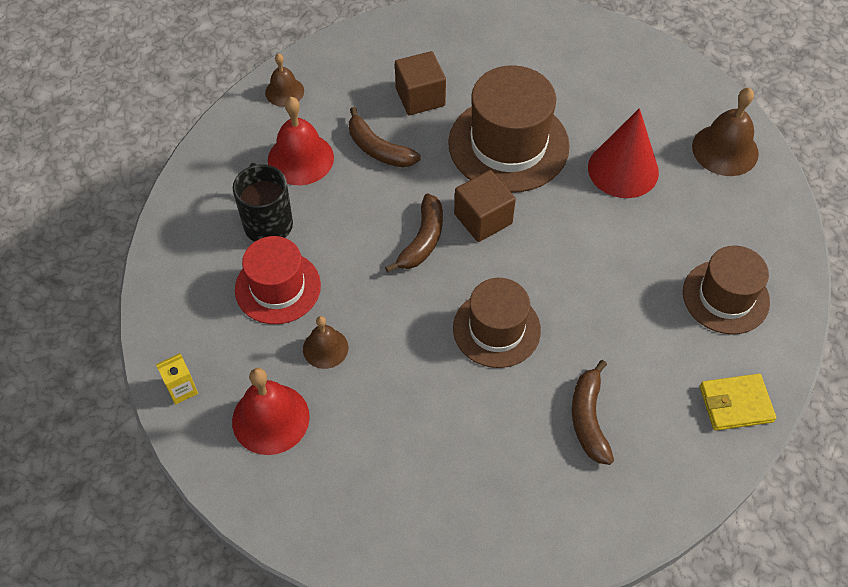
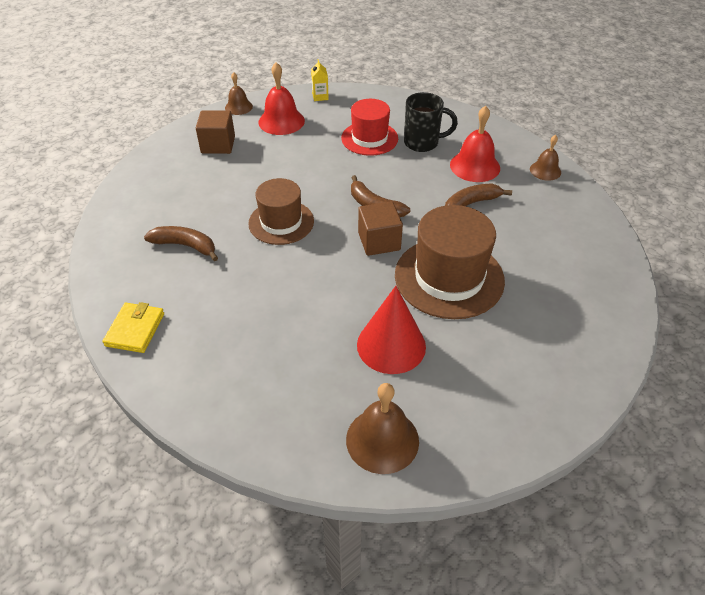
camera: 110 degrees right, 10 degrees down
(325, 348) = (314, 148): brown bell -> brown bell (238, 107)
(420, 97) = (520, 239): brown cube -> brown cube (218, 145)
(725, 297) = (225, 364): brown hat -> none

